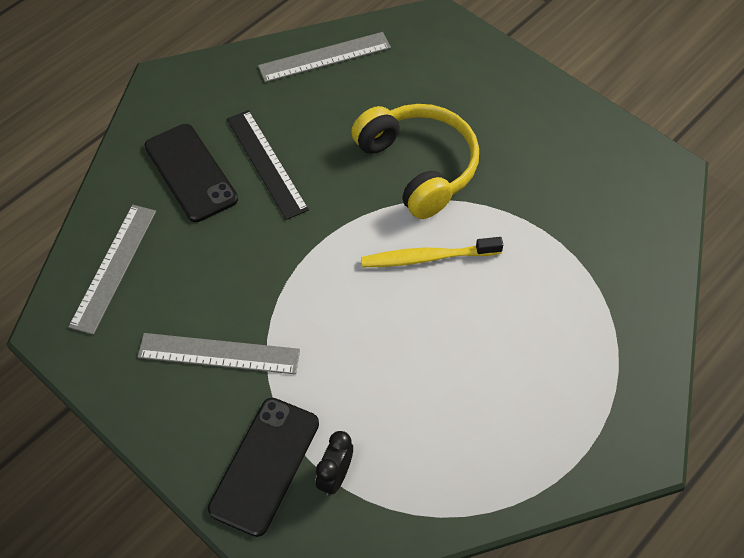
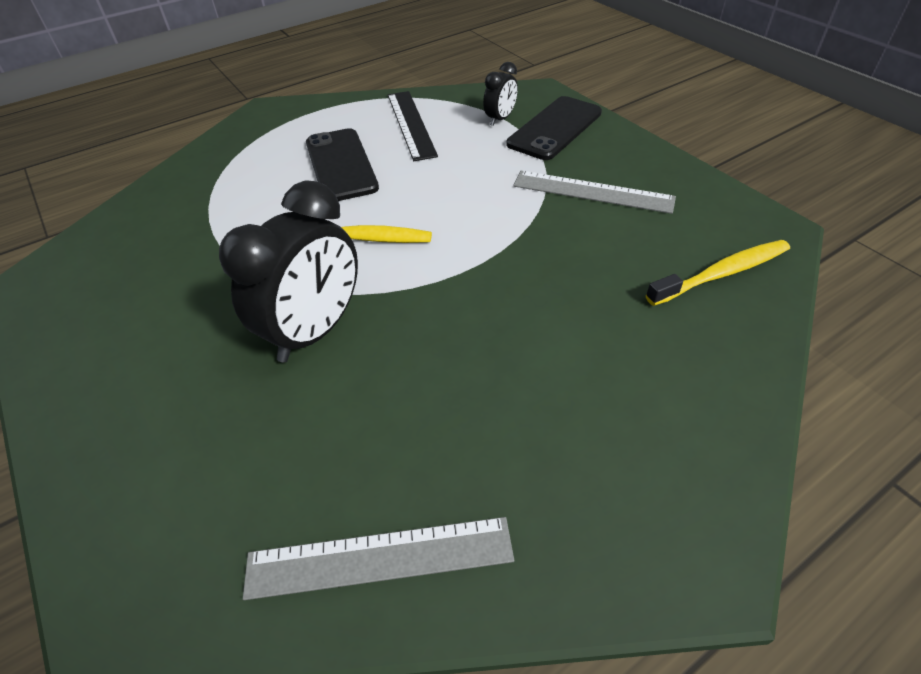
camera: 165 degrees left, 10 degrees down
(113, 267) = (722, 273): grey ruler -> yellow toothbrush
(191, 172) = (635, 372): black phone -> black phone (340, 165)
(266, 163) = (521, 368): black ruler -> black ruler (411, 124)
(419, 167) = (315, 331): yellow headphones -> black clock

